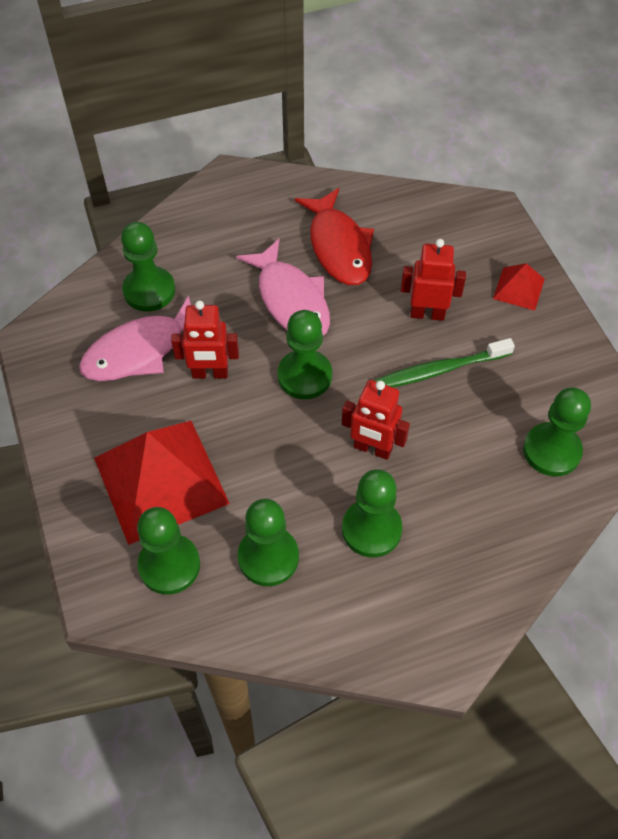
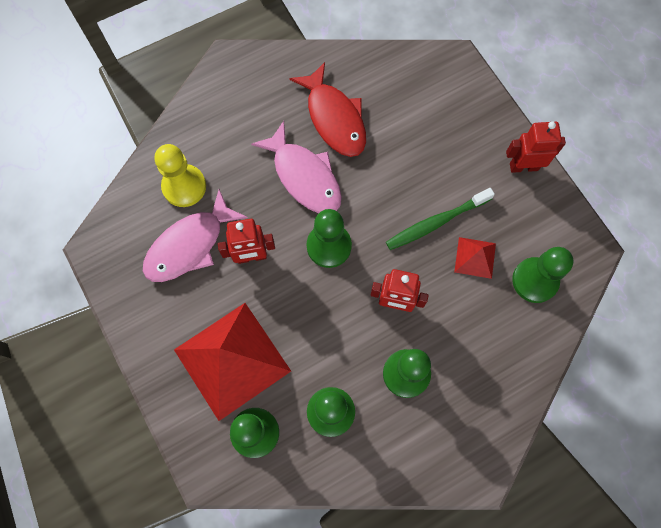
camera: 10 degrees left, 15 degrees up
(149, 291) = (184, 186): green pawn -> yellow pawn
(427, 314) = (418, 171): red robot -> red robot (523, 166)
(519, 288) = (488, 135): red pyramid -> red pyramid (475, 257)

